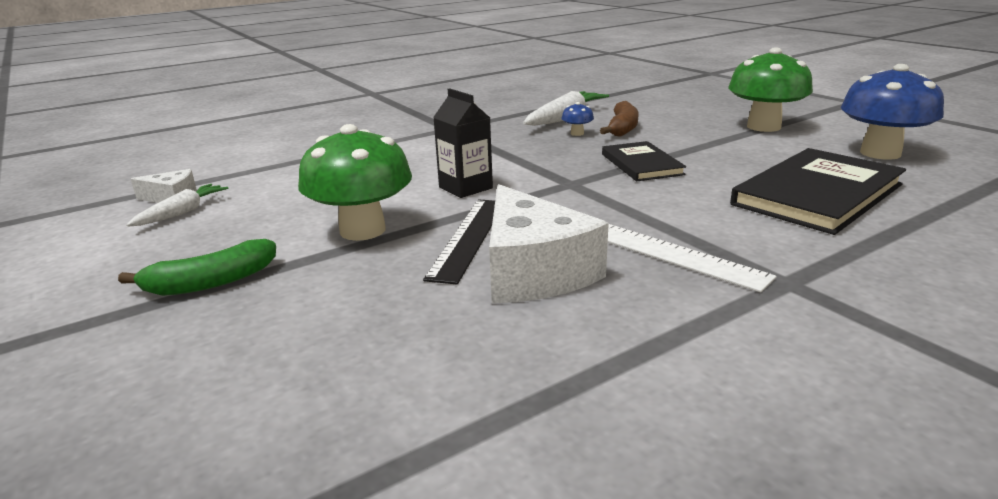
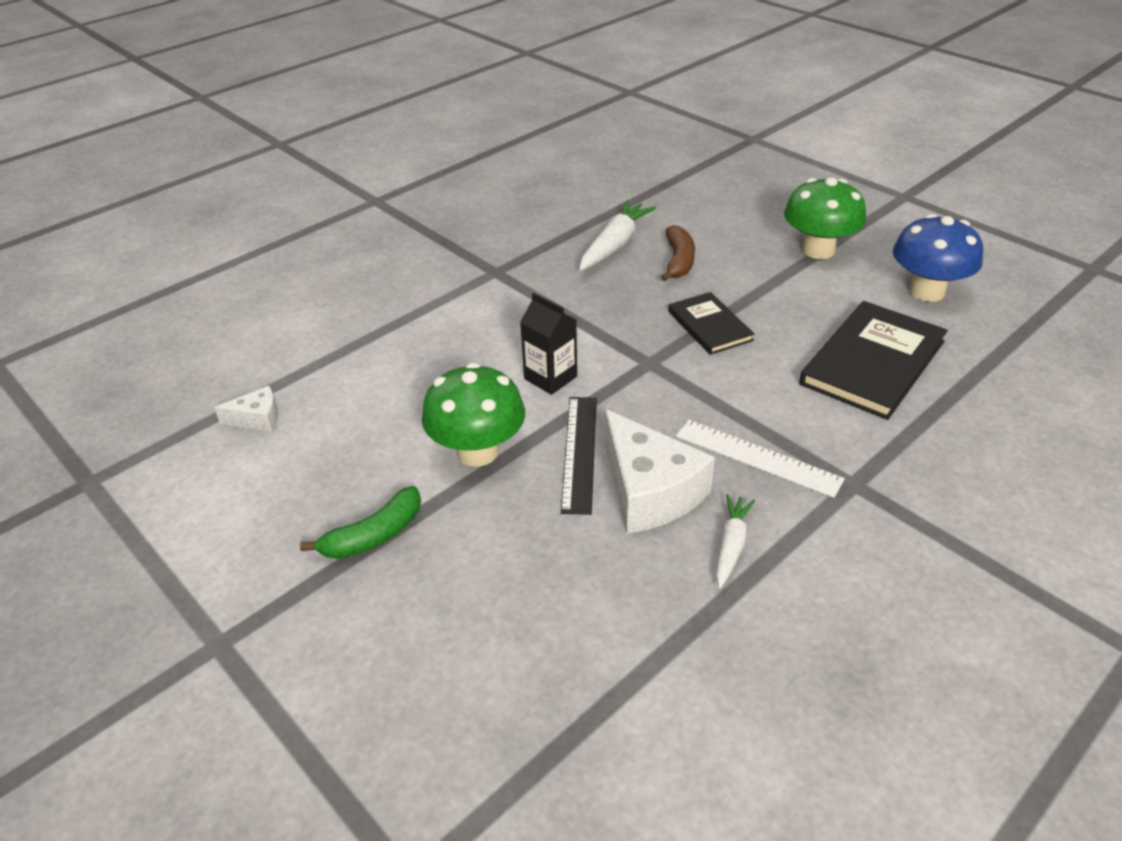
camera: 10 degrees left, 15 degrees up
(182, 212) = (284, 441): white carrot -> white carrot (731, 545)
(577, 133) = (634, 274): blue mushroom -> none

